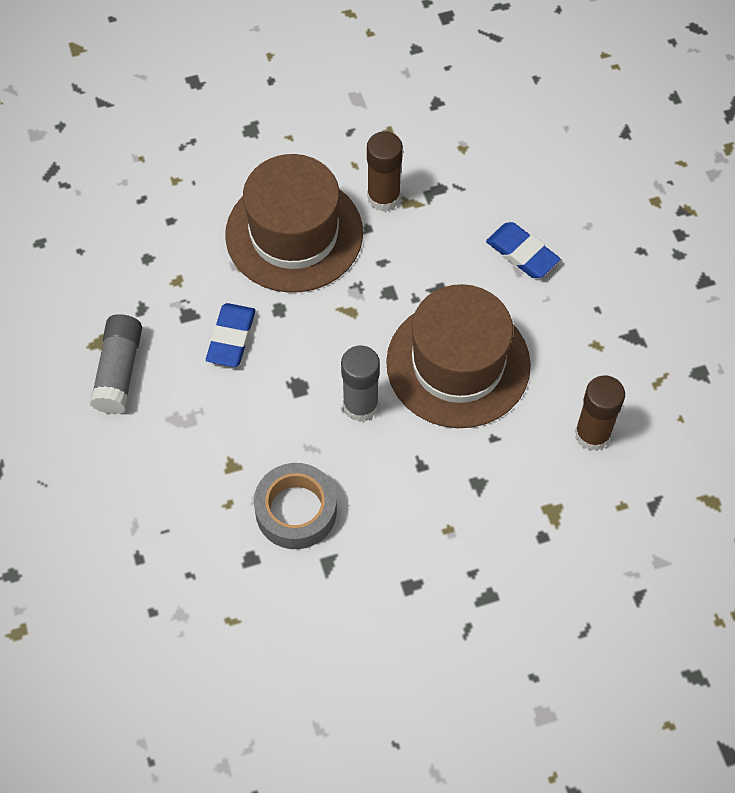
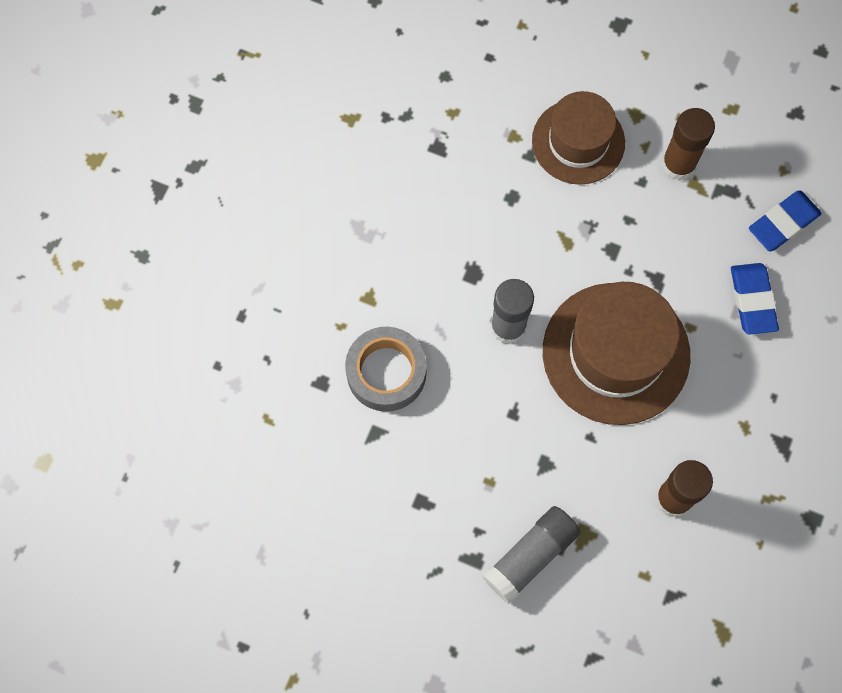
camera: 40 degrees right, 10 degrees up
(119, 371) = (347, 154): grey glue stick -> grey glue stick (530, 556)
(231, 338) = (455, 192): blue eraser -> blue eraser (783, 223)
(294, 234) = (578, 142): brown hat -> brown hat, size x0.66

